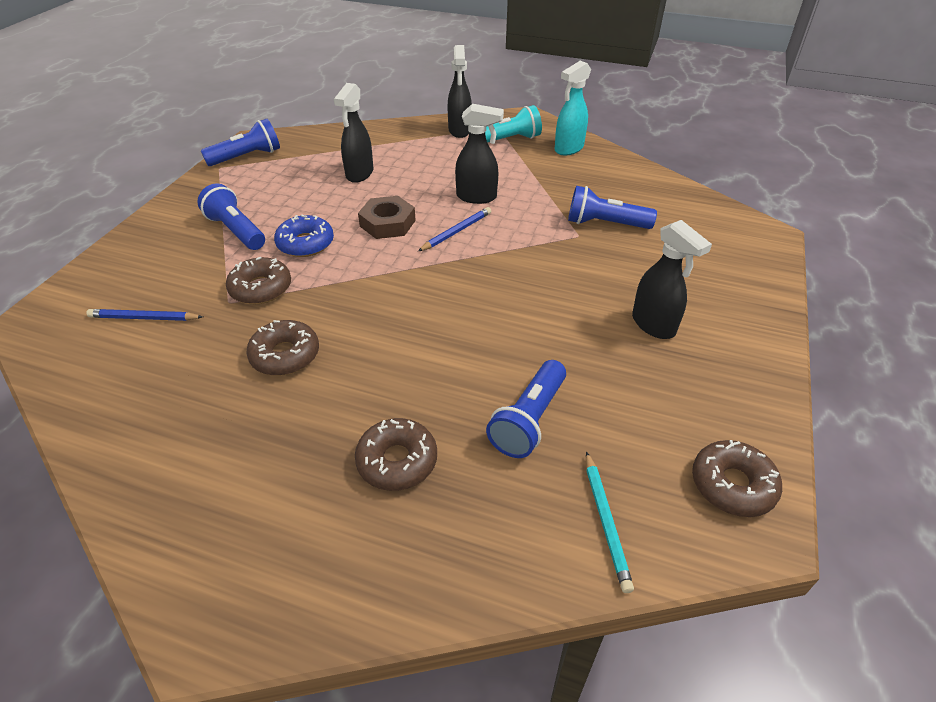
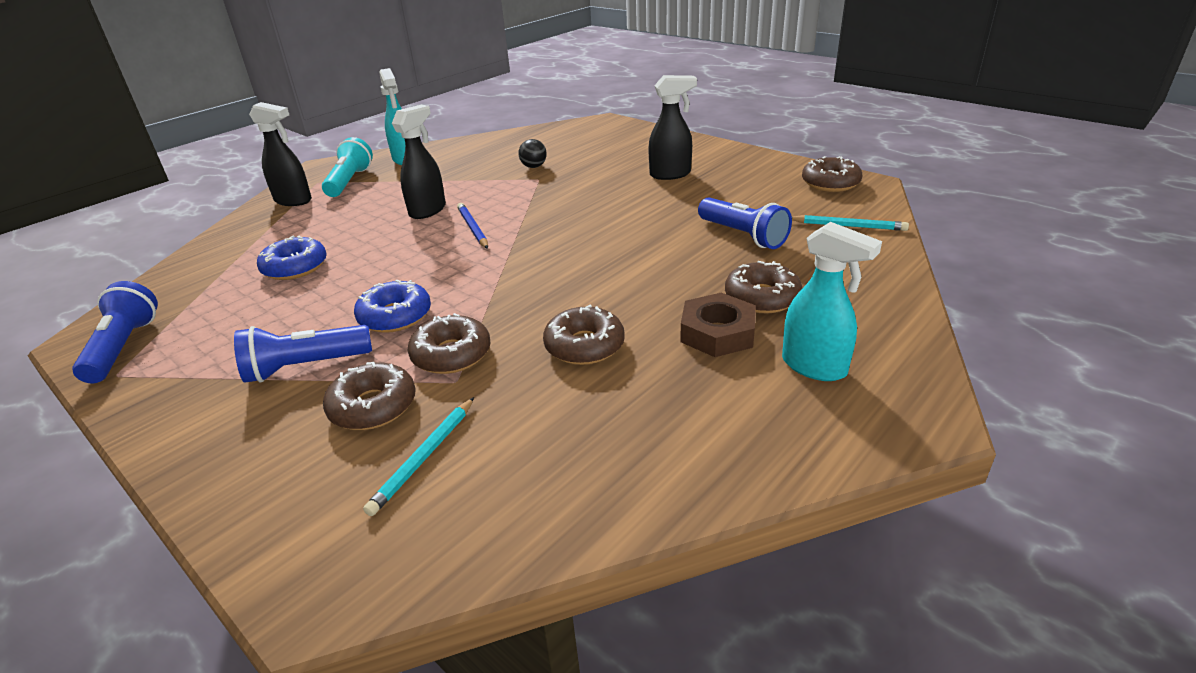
camera: 65 degrees left, 10 degrees down
(144, 318) = (424, 457): blue pencil -> turquoise pencil
(196, 276) = (373, 406): none -> brown donut
(278, 525) = (814, 367): none -> turquoise spray bottle
(359, 174) = (295, 267): black spray bottle -> blue donut
(387, 223) = (415, 262): brown nut -> brown nut (717, 333)
(605, 224) = (534, 166): blue flashlight -> black ball

